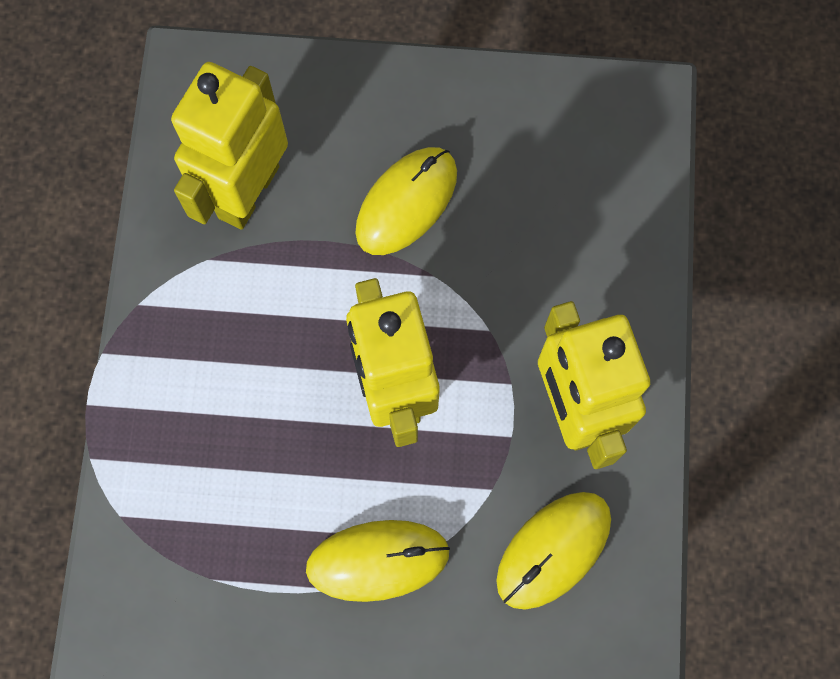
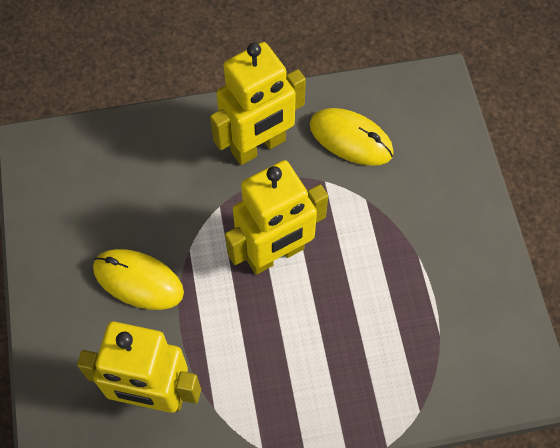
camera: 105 degrees left, 10 degrees down
(377, 560) = (391, 236): yellow mouse -> none

